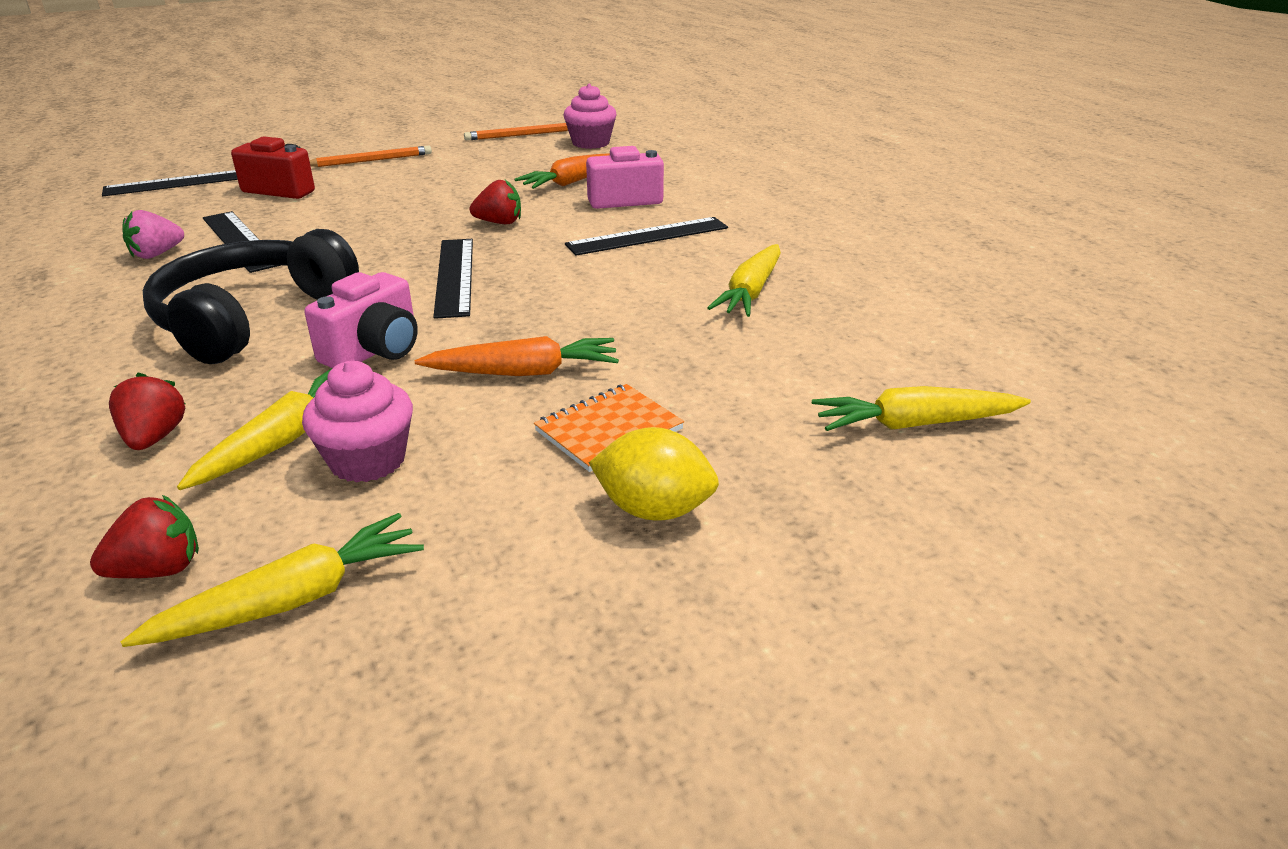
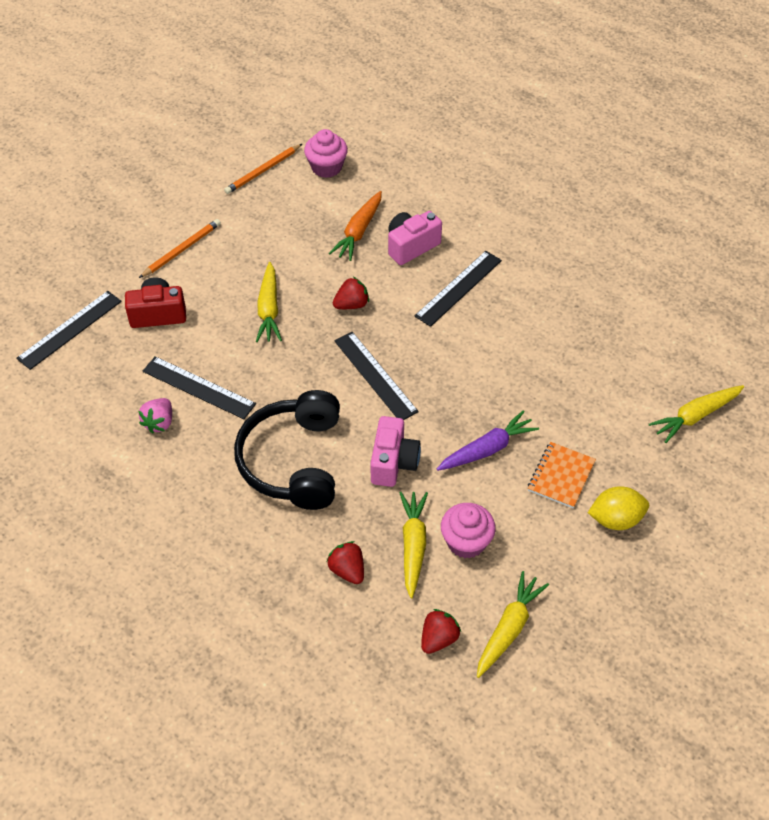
camera: 25 degrees left, 20 degrees up
(524, 372) = (487, 449): orange carrot -> purple carrot
(750, 292) = (557, 330): yellow carrot -> yellow carrot (269, 309)

